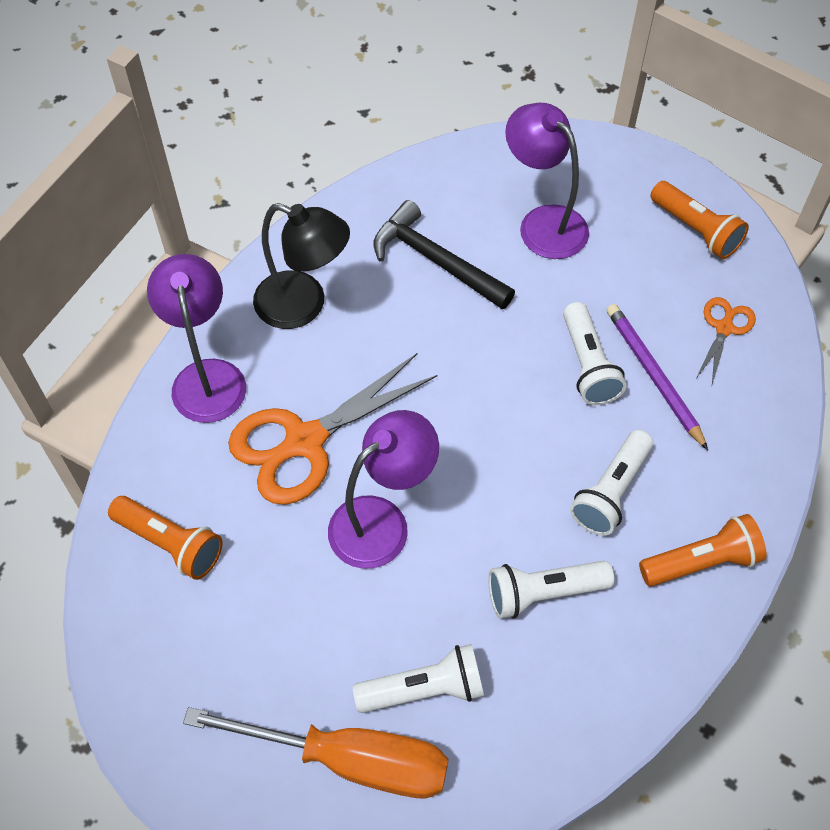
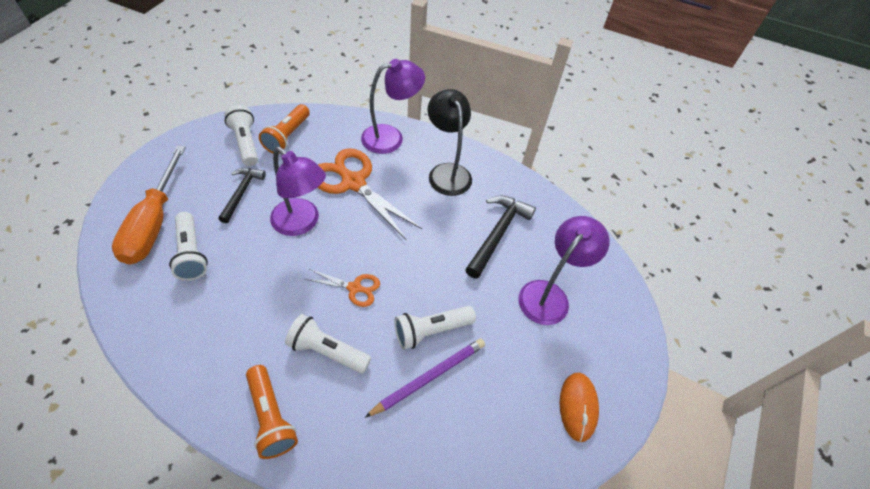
camera: 75 degrees right, 5 degrees down
(300, 617) = (242, 193): none -> black hammer
(304, 305) = (447, 172): black lamp -> black lamp turned 150 degrees clockwise
(543, 593) = (250, 312): white flashlight -> white flashlight (246, 143)
(696, 230) = (578, 406): orange flashlight -> orange mouse
(724, 328) = (485, 432): orange scissors -> orange scissors (355, 288)

